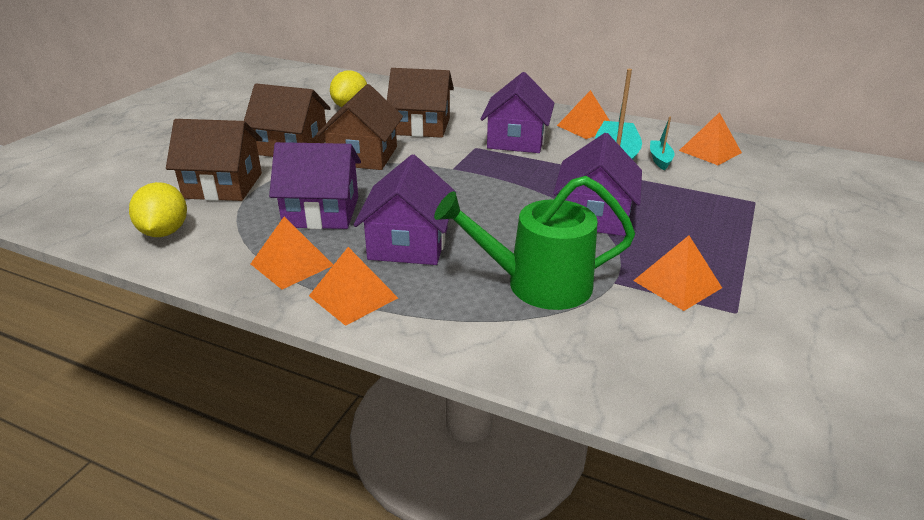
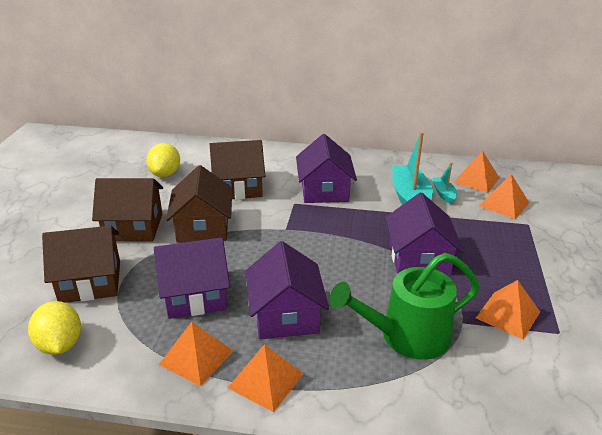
camera: 15 degrees left, 0 degrees up
(585, 127) = (373, 169): orange pyramid -> orange pyramid (504, 204)

